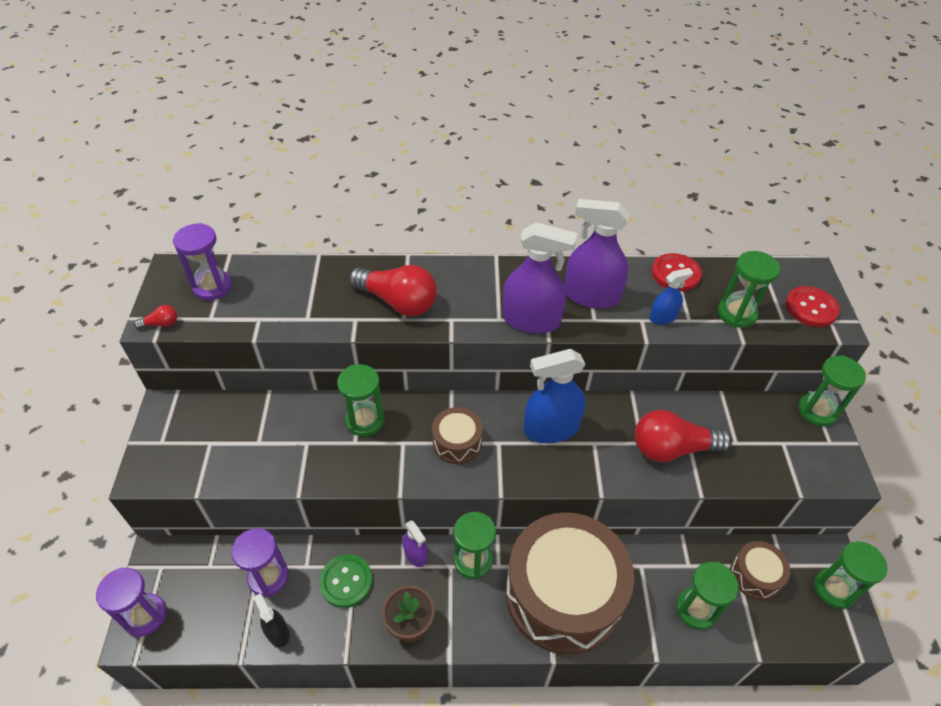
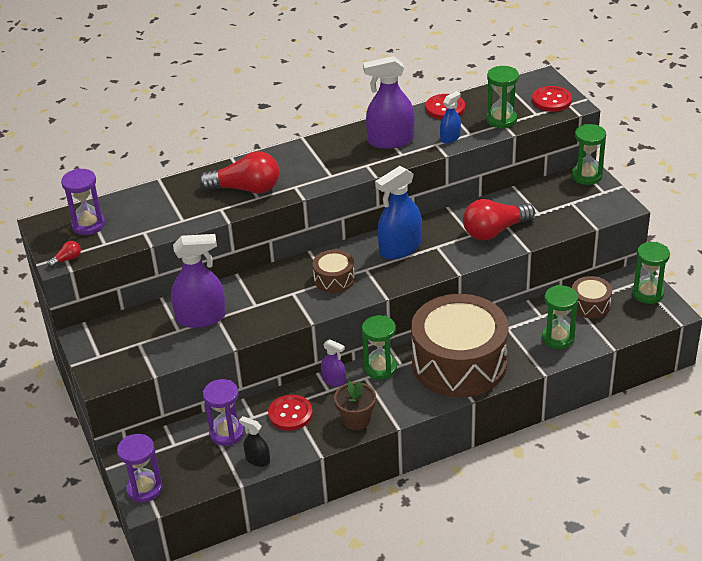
camera: 20 degrees left, 10 degrees down
(346, 581) = (290, 414): green button -> red button
(365, 420) = (253, 290): green hourglass -> none
(531, 320) = (355, 168): purple spray bottle -> purple spray bottle (201, 317)

